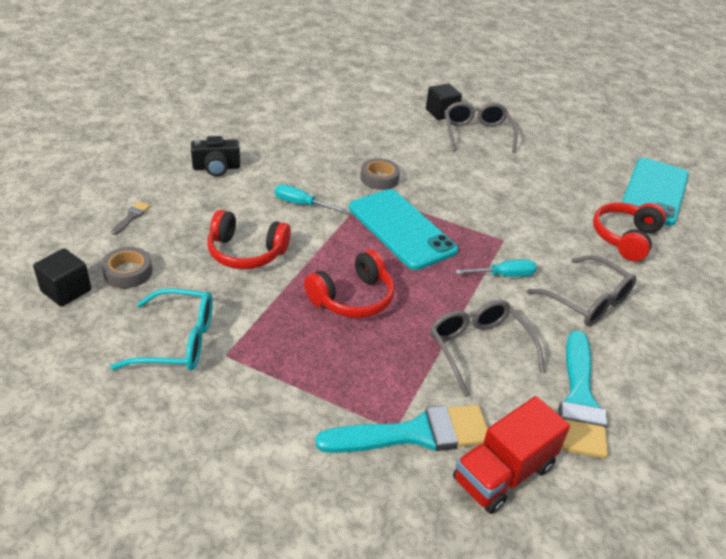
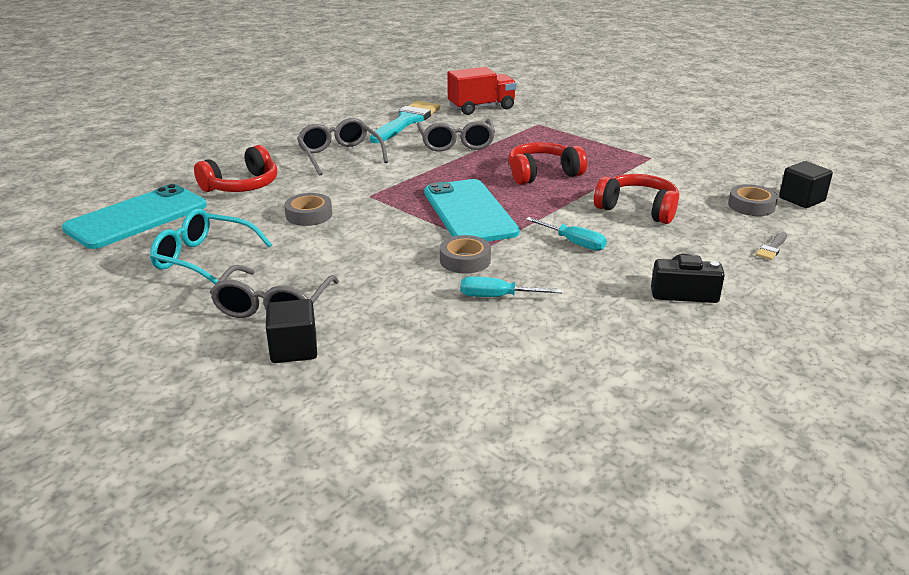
camera: 160 degrees left, 10 degrees down
(178, 341) = (690, 166): turquoise glasses -> turquoise glasses (203, 259)
(415, 434) = (526, 121): turquoise brush -> none
(504, 275) = (395, 174): turquoise screwdriver -> turquoise screwdriver (497, 297)
(531, 209) = (309, 215): none -> grey tape

